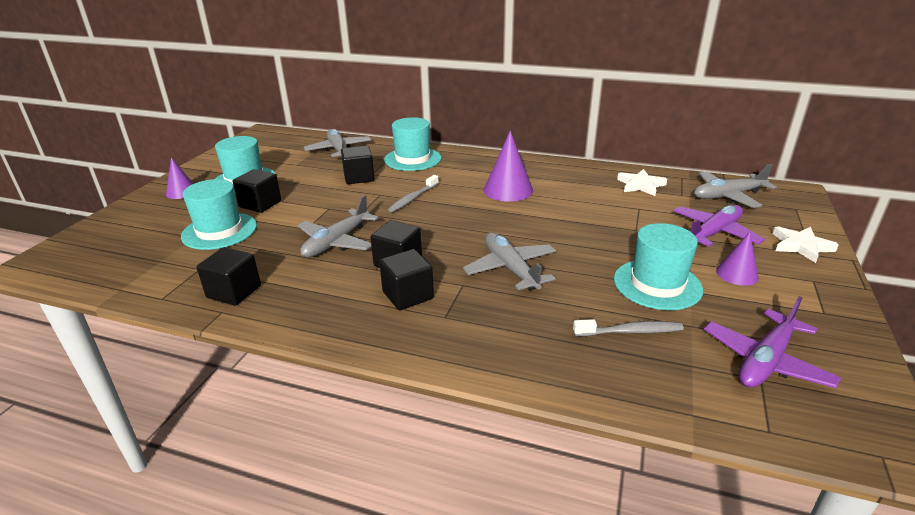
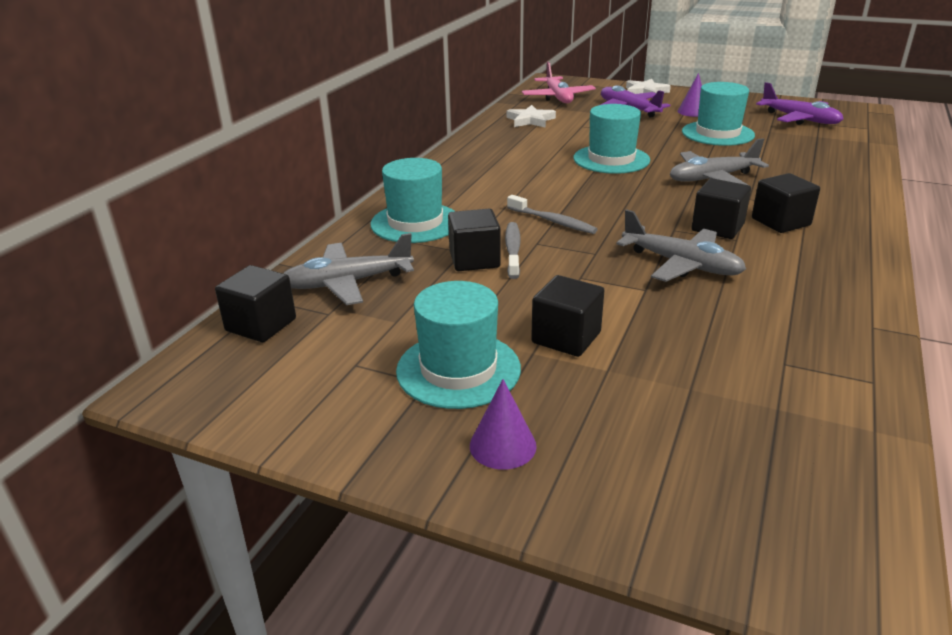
camera: 85 degrees left, 0 degrees up
(219, 231) = (667, 364): turquoise hat -> turquoise hat (611, 159)
(234, 292) = (827, 324): black cube -> black cube (261, 325)
(508, 190) = (534, 172): purple cone -> none
(630, 331) = (788, 147): grey toothbrush -> grey toothbrush (513, 250)
(727, 196) = (558, 97): grey plane -> pink plane

